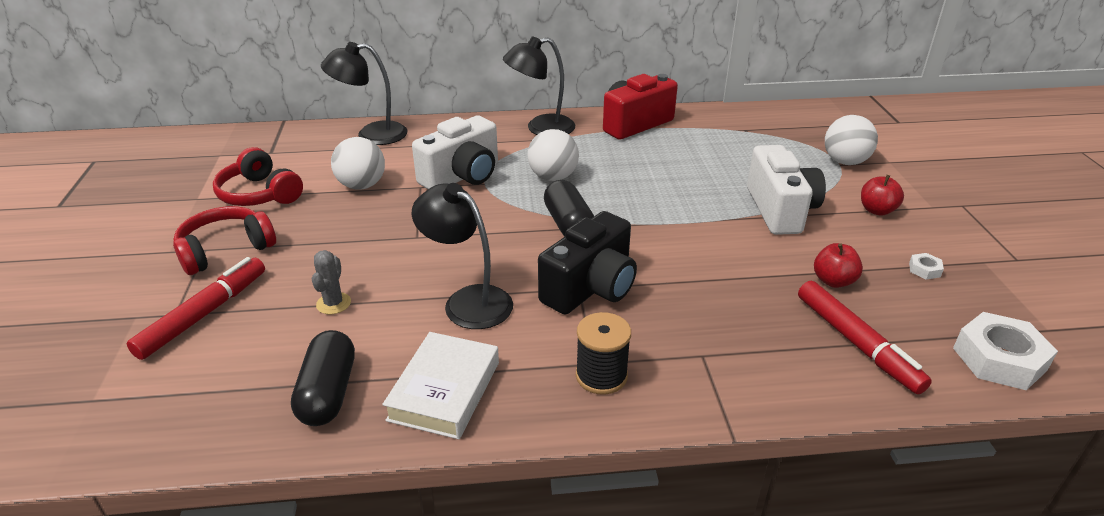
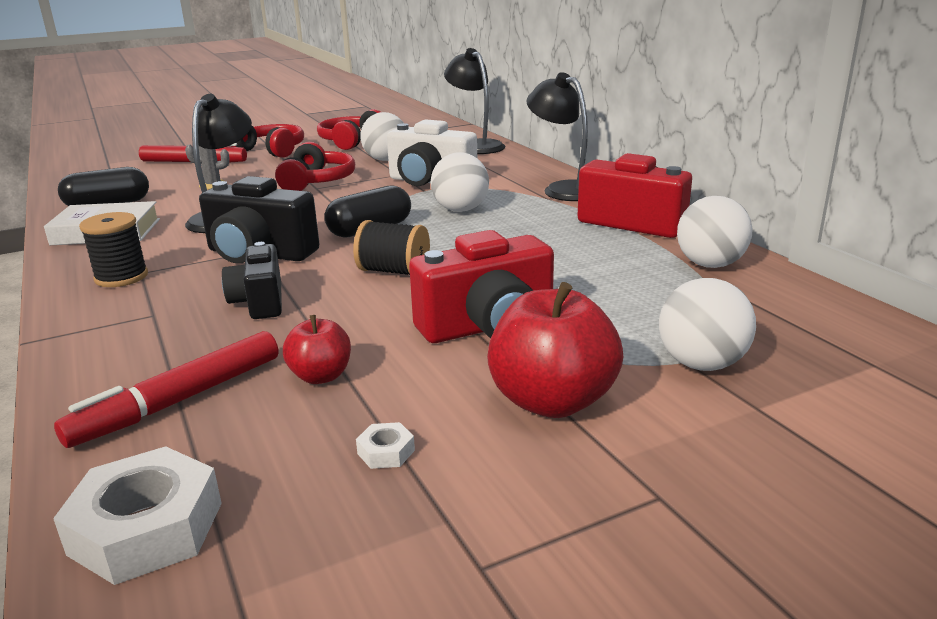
camera: 70 degrees right, 10 degrees down
(397, 234) = (317, 182): none -> red headphones
(670, 228) = (393, 271): none -> black spool
(701, 296) = (259, 302): none -> black camera
(719, 123) = (710, 265): none -> white ball
(780, 210) = (488, 326): white camera -> red camera
(877, 210) = (552, 401): red apple -> red apple, size x1.81

